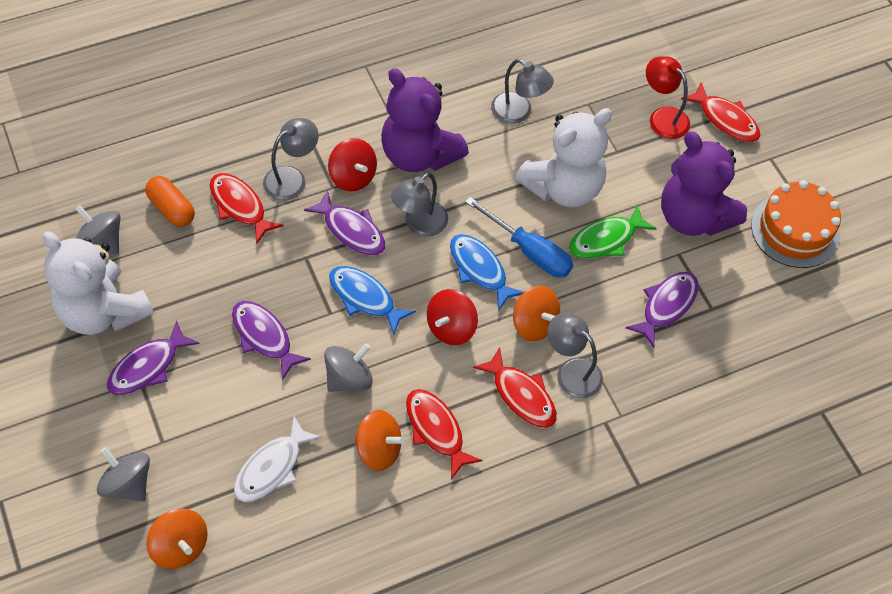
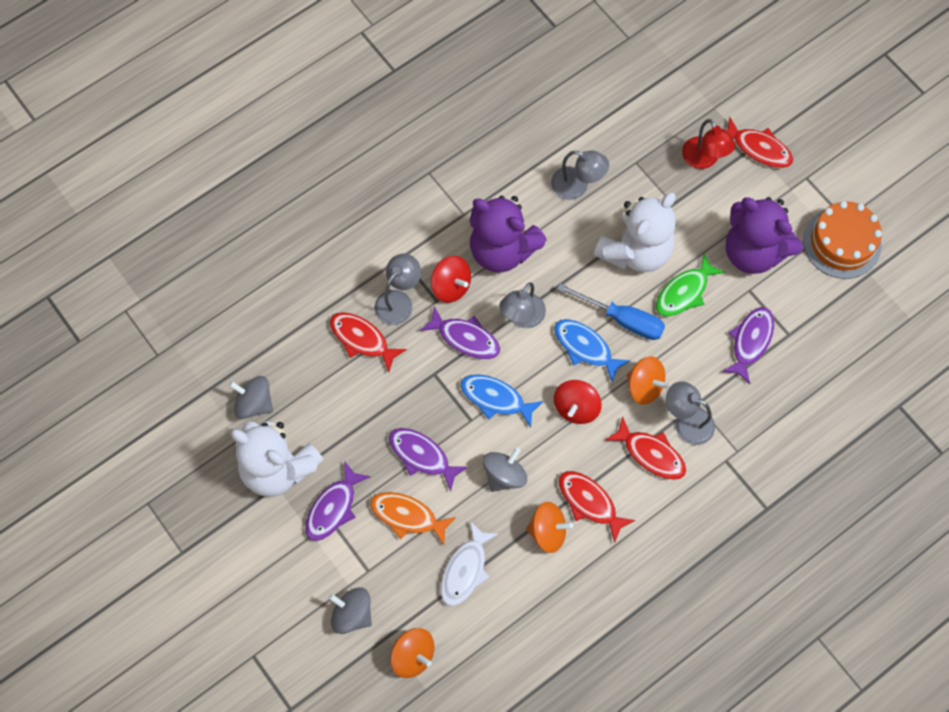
camera: 10 degrees left, 10 degrees up
(171, 209) = (304, 357): orange capsule -> none
(226, 395) = (407, 516): none -> orange fish
(662, 117) = (704, 160): red lamp -> red lamp turned 150 degrees counterclockwise

